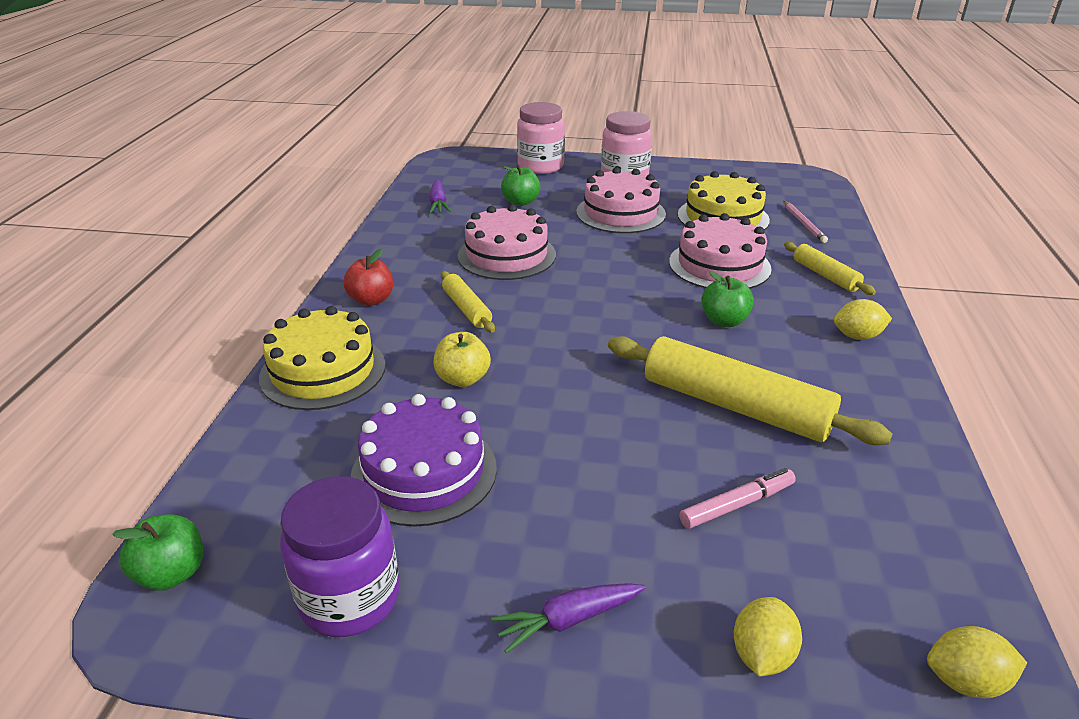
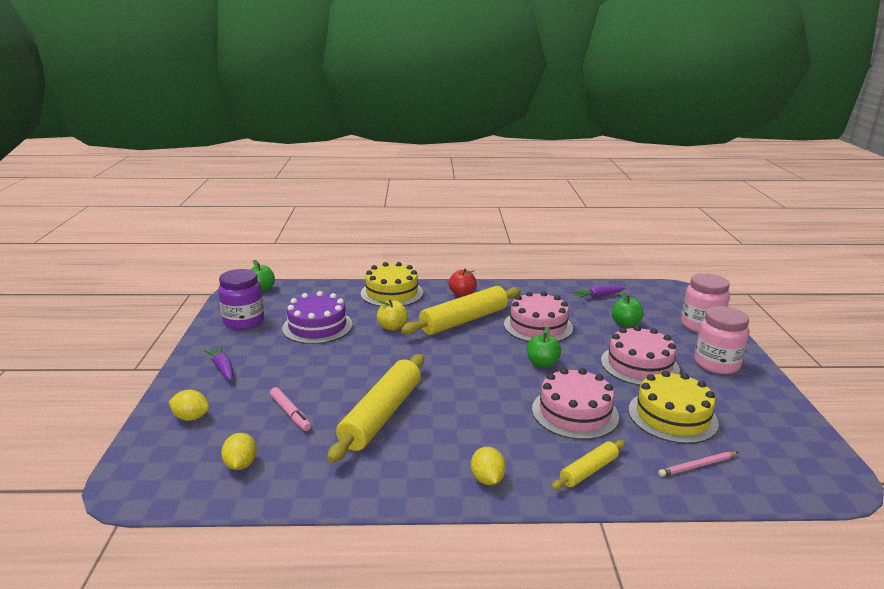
camera: 80 degrees right, 10 degrees down
(467, 309) = (464, 320): yellow rolling pin -> yellow rolling pin, size x1.95
(724, 321) = (486, 413): green apple -> green apple (542, 363)
(965, 681) = (158, 480): yellow lemon -> yellow lemon (241, 464)

